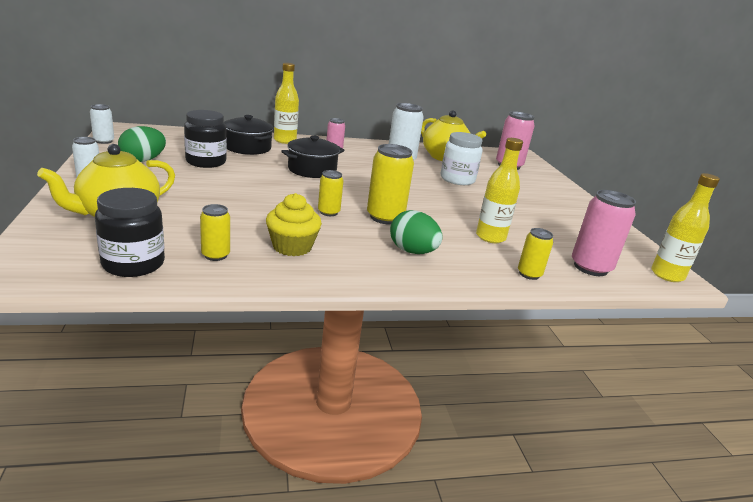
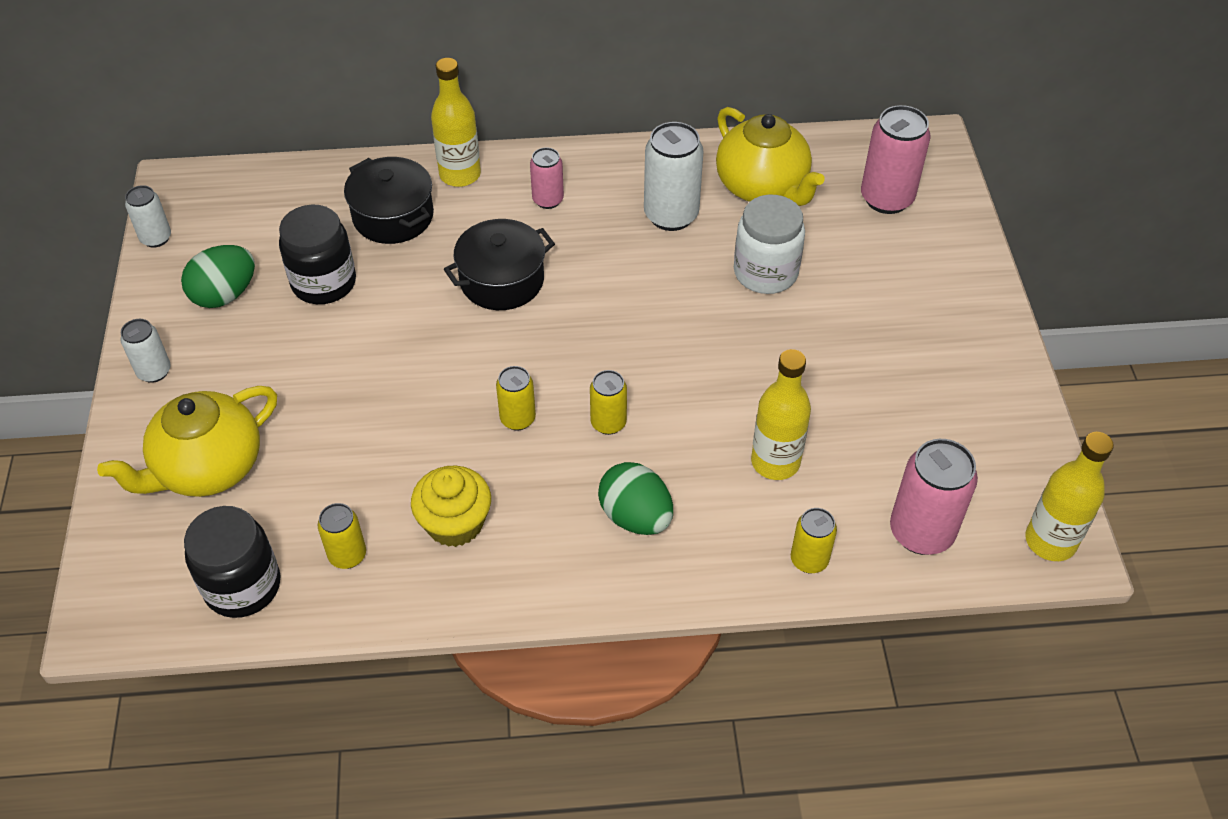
camera: 10 degrees right, 25 degrees up
(385, 217) = (608, 423): yellow can -> yellow can, size x0.58

